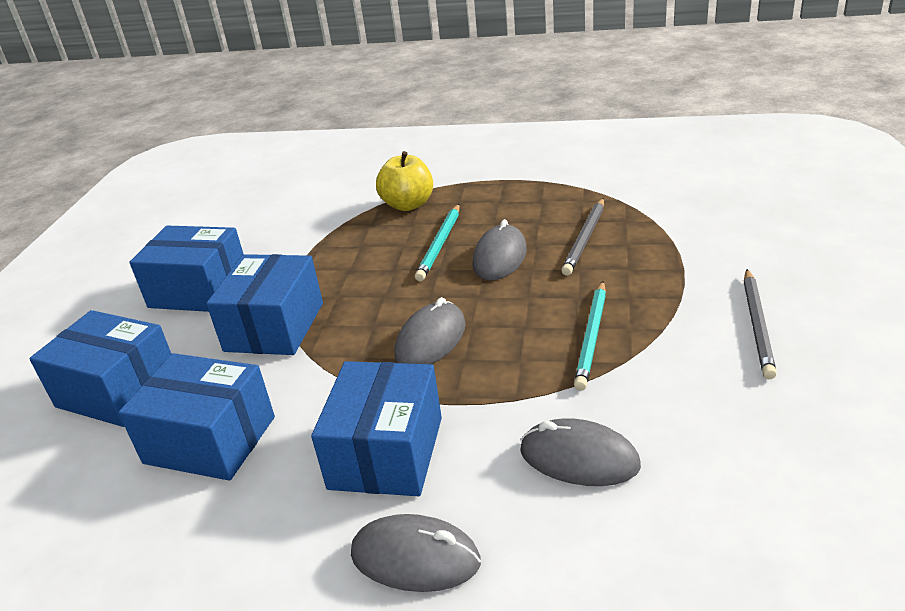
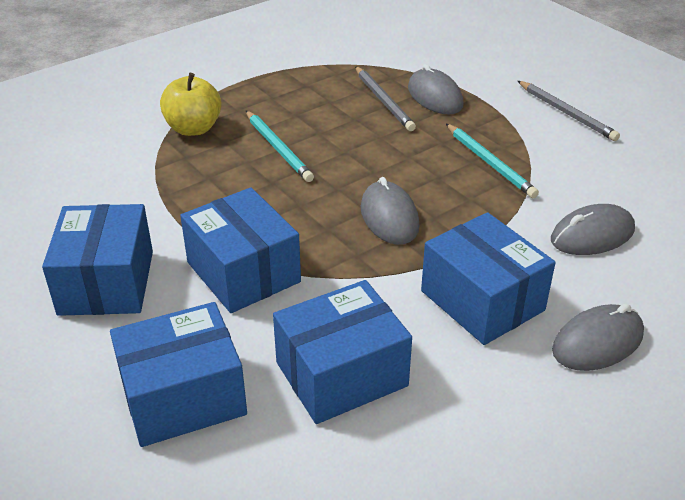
camera: 50 degrees left, 5 degrees up
(199, 290) = (106, 282): blue box -> blue box turned 60 degrees counterclockwise
(499, 257) = (343, 138): grey mouse -> grey mouse (435, 96)

